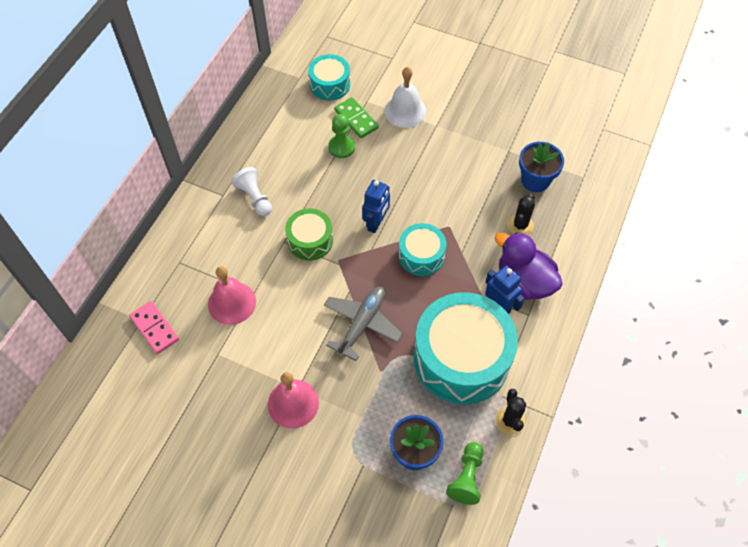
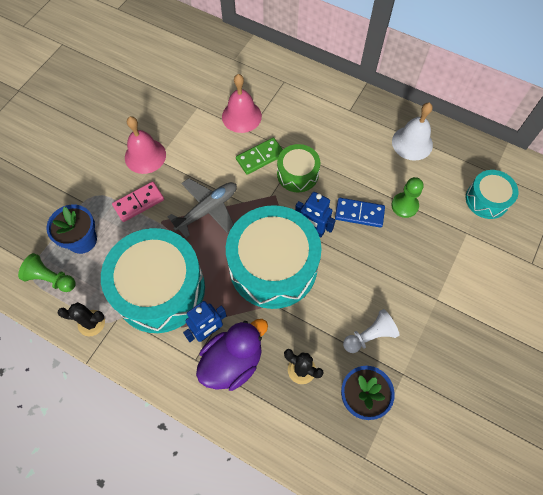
camera: 95 degrees right, 5 degrees up
(154, 328) = (226, 68): pink domino -> pink domino (138, 202)
(254, 197) = (346, 133): white pawn -> white pawn (370, 335)
(354, 184) = (359, 213): none -> blue domino
(356, 119) = (441, 221): green domino -> green domino (260, 157)
(362, 324) = (207, 210): grey plane -> grey plane turned 75 degrees counterclockwise
(405, 111) = (455, 269): white bell -> white bell (412, 143)
(421, 255) = (273, 266): turquoise drum -> turquoise drum, size x1.95

